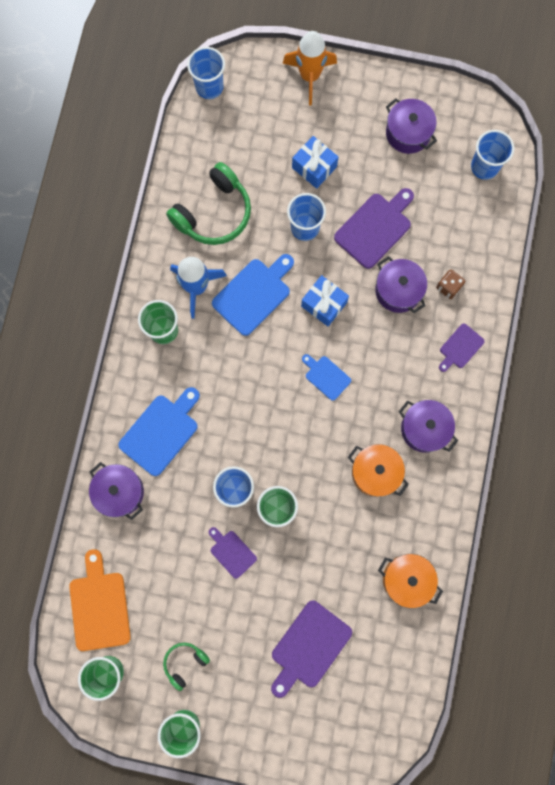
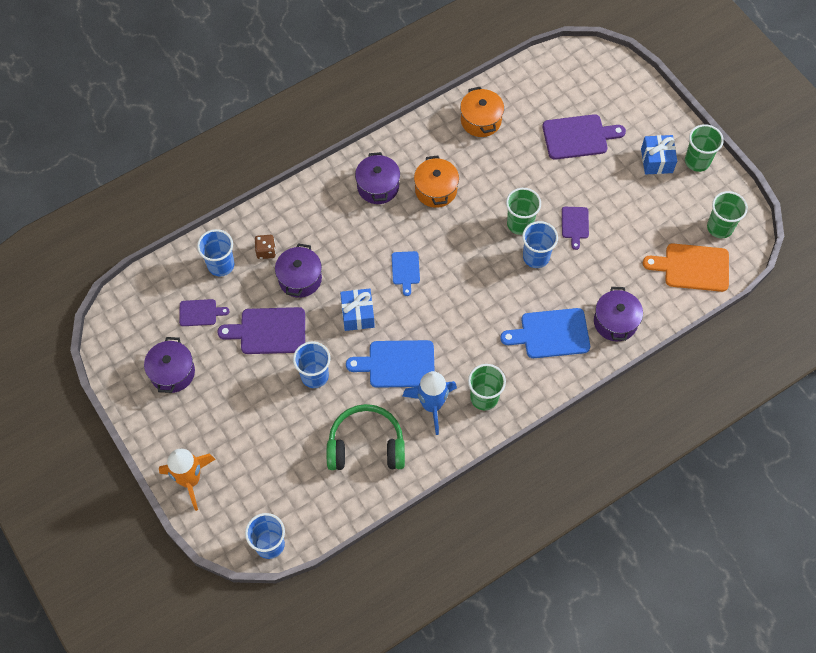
camera: 135 degrees left, 15 degrees down
(99, 606) = (692, 267): orange cutting board -> orange cutting board turned 60 degrees clockwise
(185, 663) = (665, 192): green headphones -> none
(314, 167) = (262, 411): blue gift -> blue gift (656, 161)
(460, 347) = (301, 210): purple cutting board -> purple cutting board (200, 312)
(484, 167) = (151, 302): blue cup -> blue cup (221, 265)

